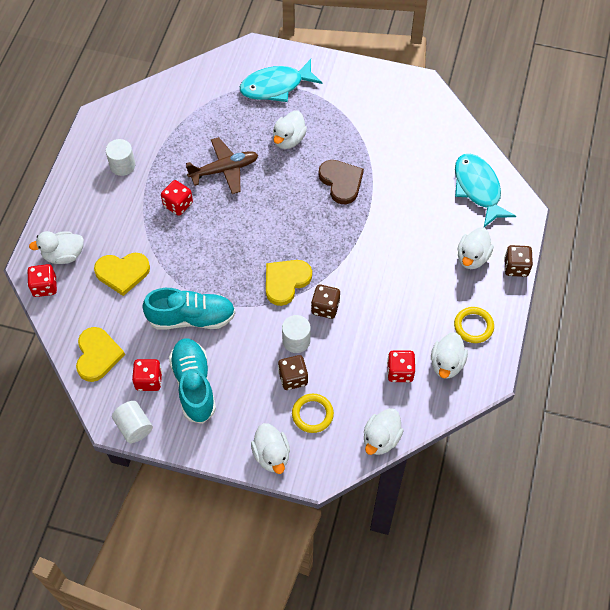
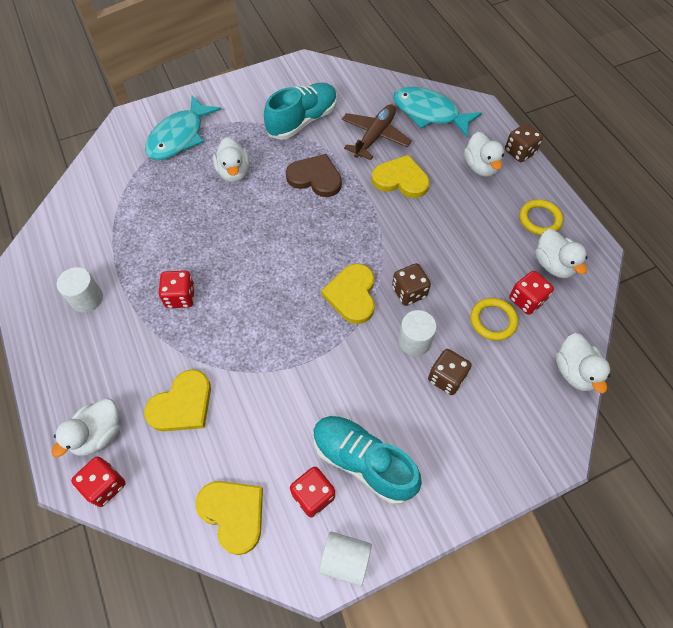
camera: 40 degrees left, 0 degrees up
(191, 318) = (296, 396): turquoise shoe -> turquoise shoe (302, 121)
(224, 170) = (198, 235): brown plane -> brown plane (375, 136)
(271, 455) = (503, 469): white duck -> none
(312, 414) = (497, 398): yellow ring -> yellow ring (493, 320)
(401, 225) = (401, 179): none -> yellow heart

